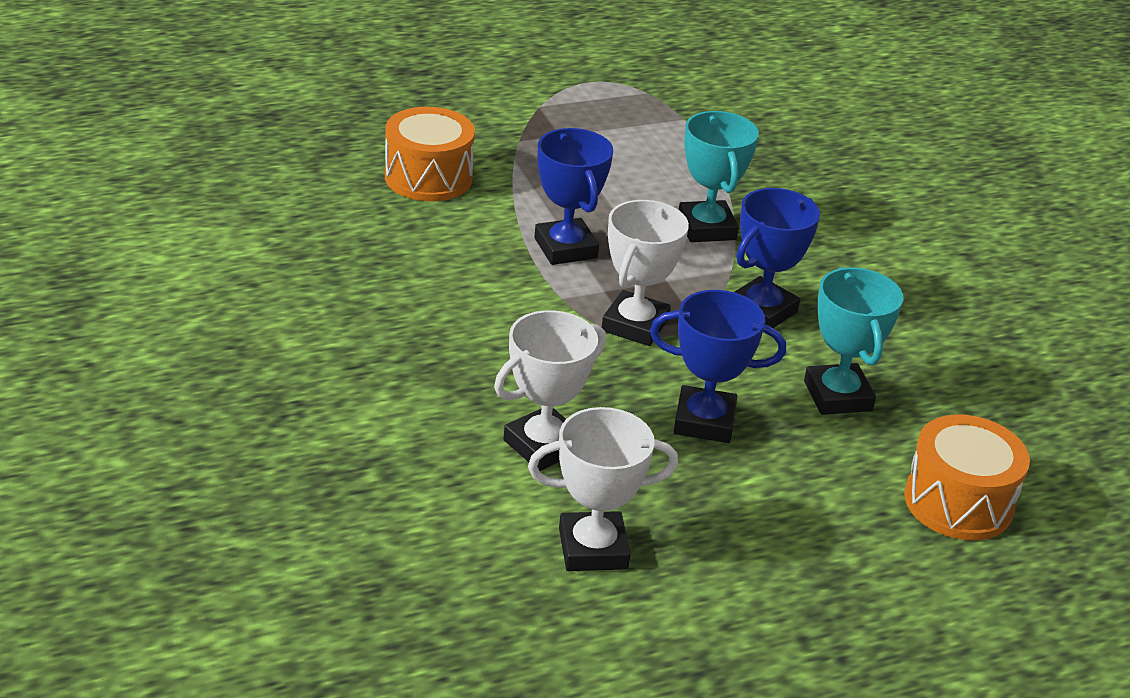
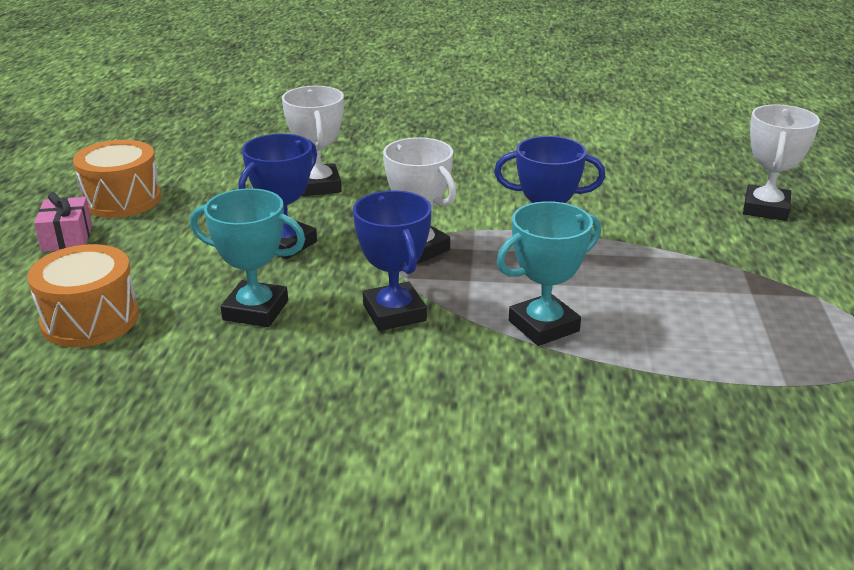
camera: 120 degrees right, 5 degrees down
(428, 177) = (680, 214): orange drum -> orange drum (122, 200)
(593, 549) = (218, 179): white trophy -> white trophy (765, 208)
(706, 228) = (543, 326): turquoise trophy -> turquoise trophy turned 45 degrees counterclockwise
(848, 615) = (67, 238): none -> pink gift

